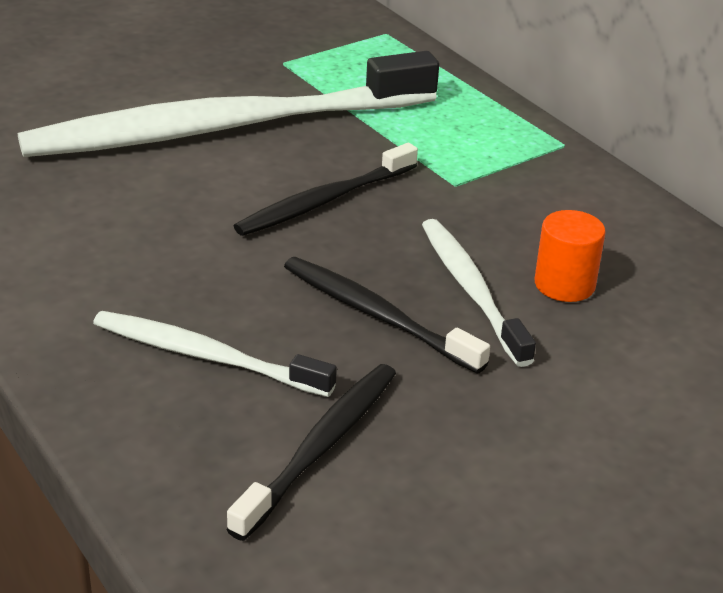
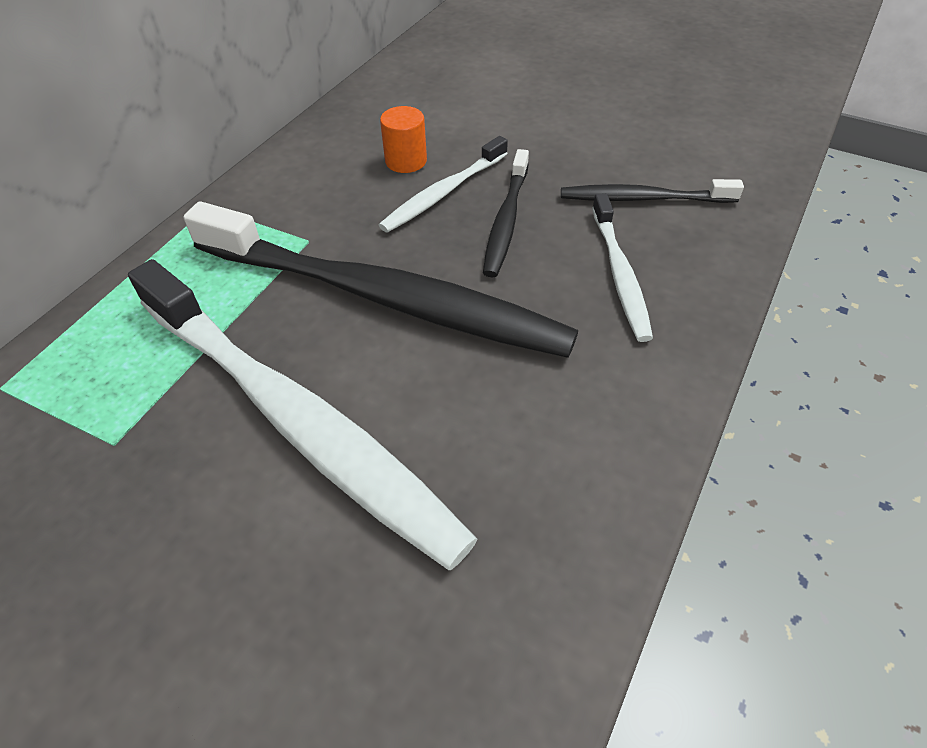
camera: 115 degrees left, 15 degrees up
(323, 201) = (385, 297): black toothbrush -> black toothbrush, size x2.07

